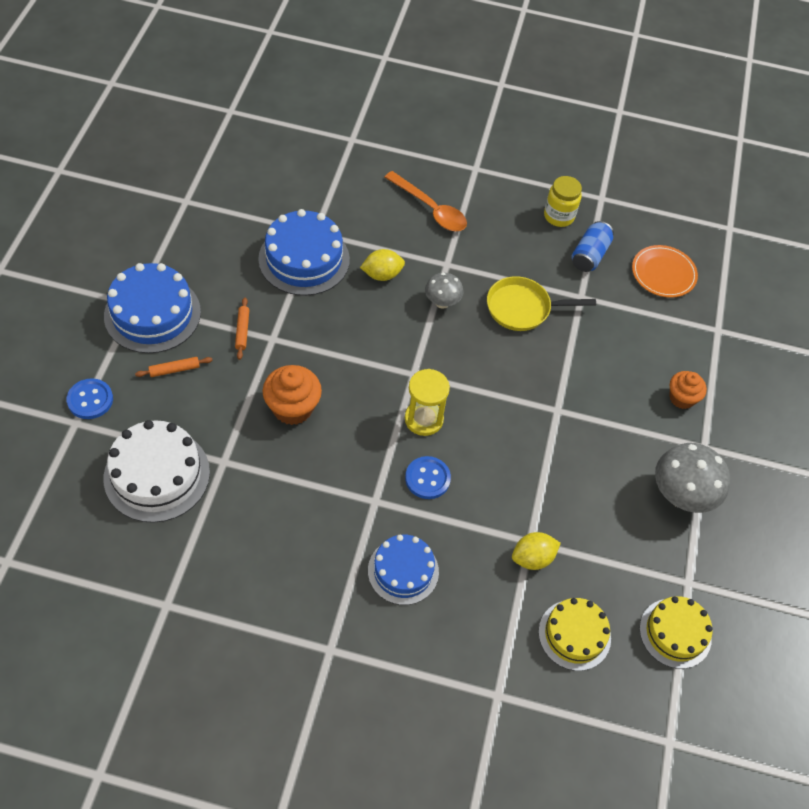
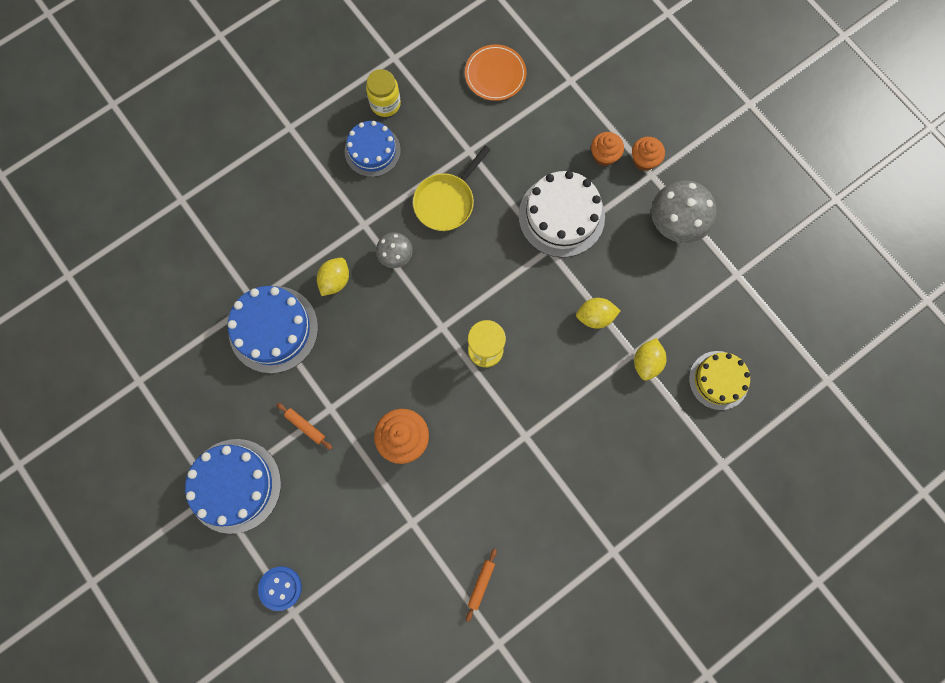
camera: 45 degrees left, 20 degrees up
(157, 475) = (386, 580): white cake -> white cake (561, 216)
(174, 370) = (302, 504): orange rolling pin -> orange rolling pin (481, 584)
(403, 571) = (592, 458): blue cake -> blue cake (372, 150)
(427, 478) = (535, 385): blue button -> none
(430, 209) = (301, 194): orange spoon -> none
(533, 486) = (595, 316): none -> yellow lemon
(589, 255) = (438, 112): blue can -> none
(675, 633) = (763, 314): yellow cake -> none
(711, 432) = (644, 160): none -> orange cupcake

